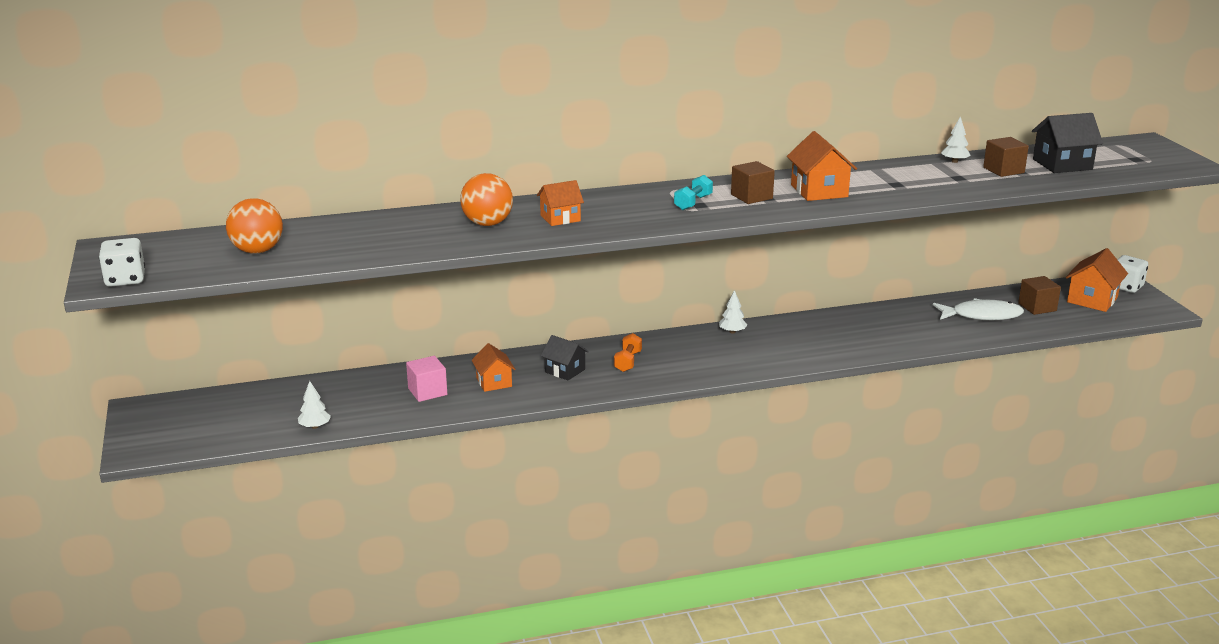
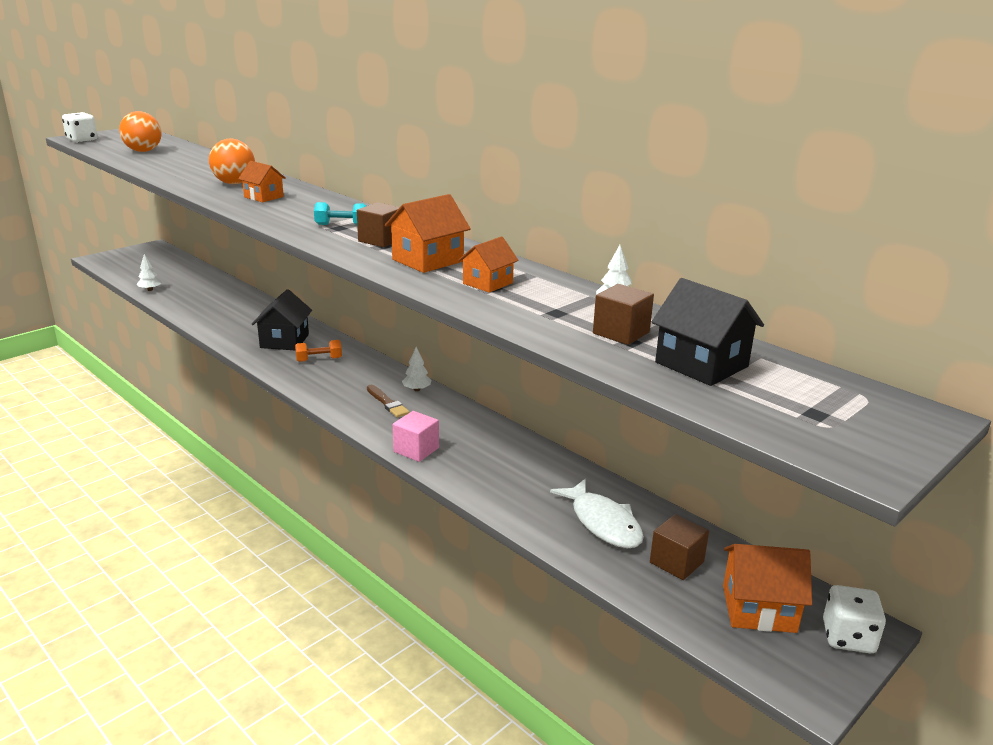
camera: 60 degrees right, 0 degrees up
(427, 392) = (219, 307): pink cube -> pink cube (416, 450)
(494, 382) = (248, 323): orange house -> orange house (487, 283)
(565, 371) = (284, 341): black house -> black house, size x1.51
(747, 348) = (387, 403): none -> brown brush

